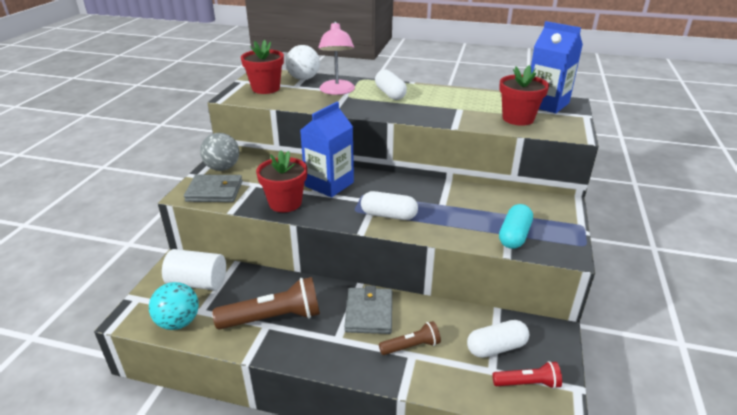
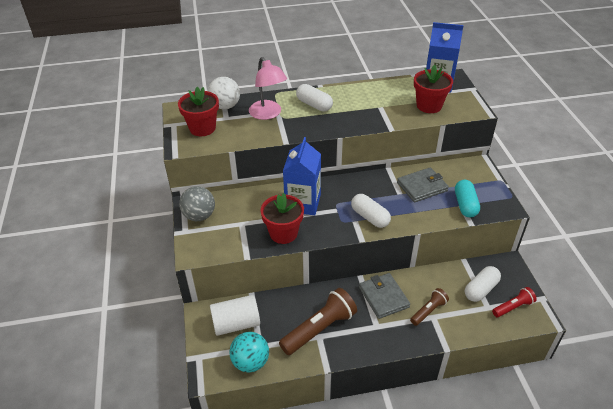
camera: 25 degrees left, 10 degrees up
(214, 191) = (215, 242): grey wallet -> grey wallet (422, 187)
(388, 215) = (370, 217): white capsule -> white capsule turned 60 degrees clockwise

